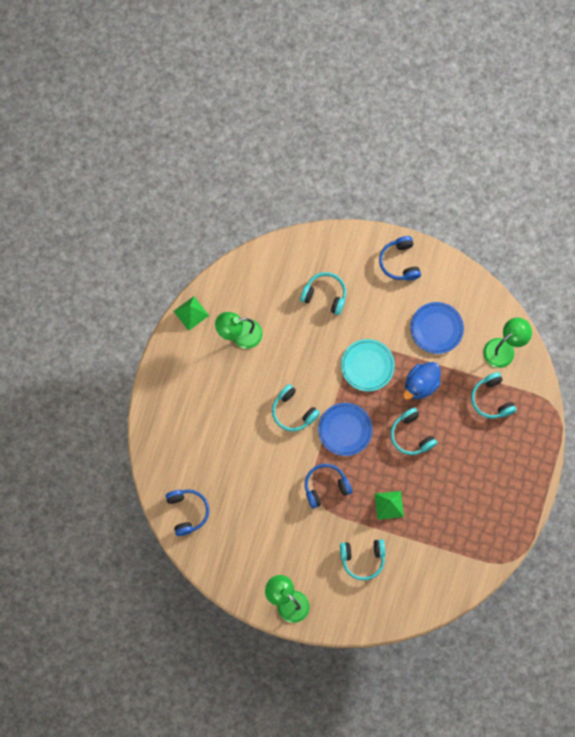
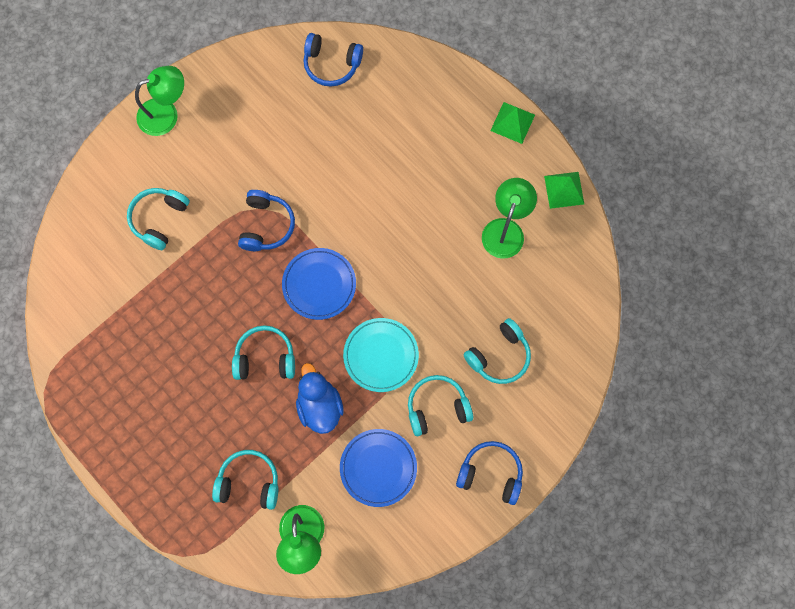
camera: 120 degrees right, 0 degrees up
(293, 412) = (376, 239): turquoise headphones -> turquoise headphones (437, 407)
(389, 505) = (200, 284): green pyramid -> green pyramid (512, 122)

